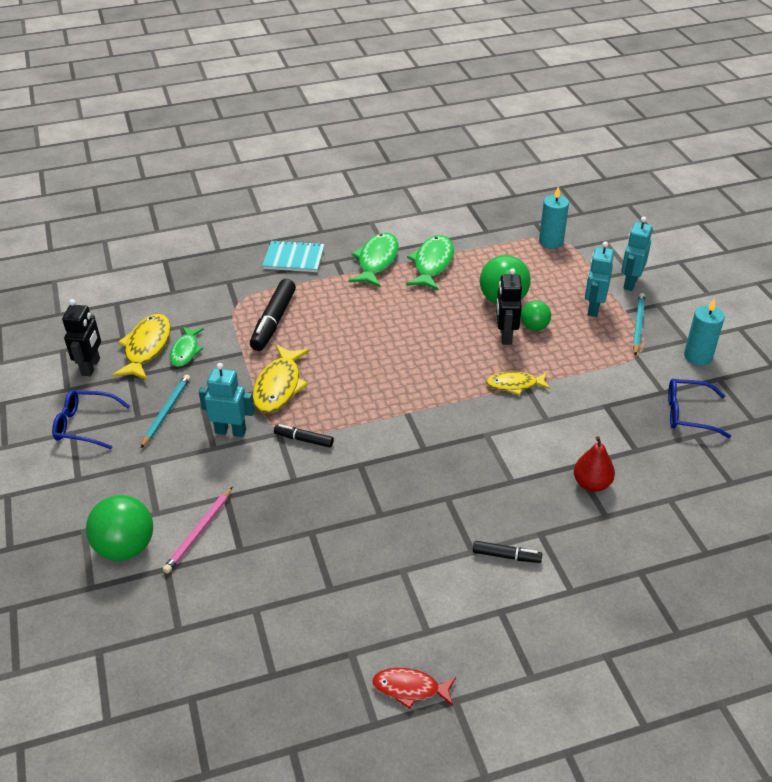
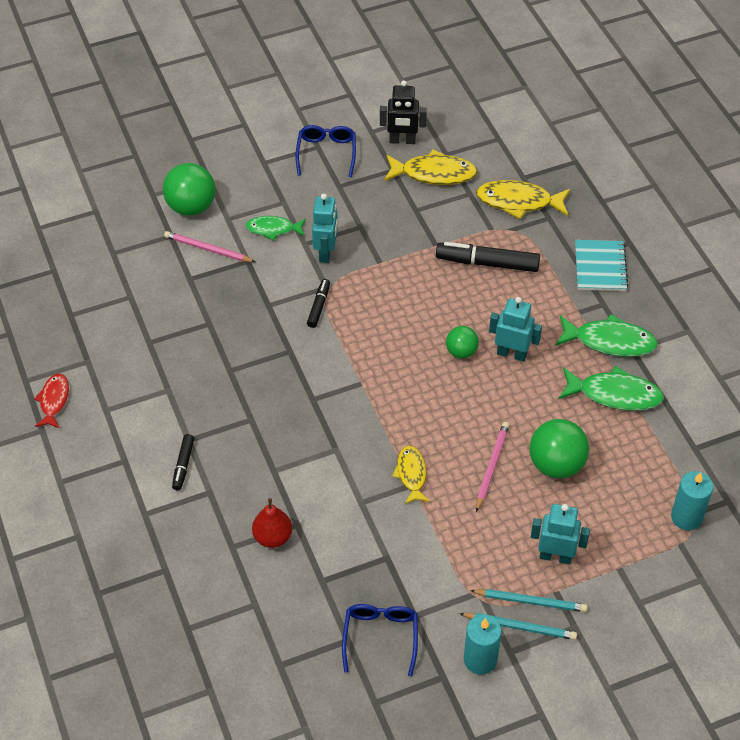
camera: 85 degrees right, 10 degrees up
(166, 411) = (348, 203): turquoise pencil -> turquoise pencil (520, 627)
(185, 351) = (432, 202): green fish -> green fish (273, 229)
(279, 386) = (389, 279): yellow fish -> yellow fish (518, 201)
(505, 336) = (491, 466): black robot -> pink pencil
(534, 327) = (511, 494): green ball -> green ball (461, 352)
(630, 283) = (614, 600): turquoise robot -> turquoise robot (512, 354)

